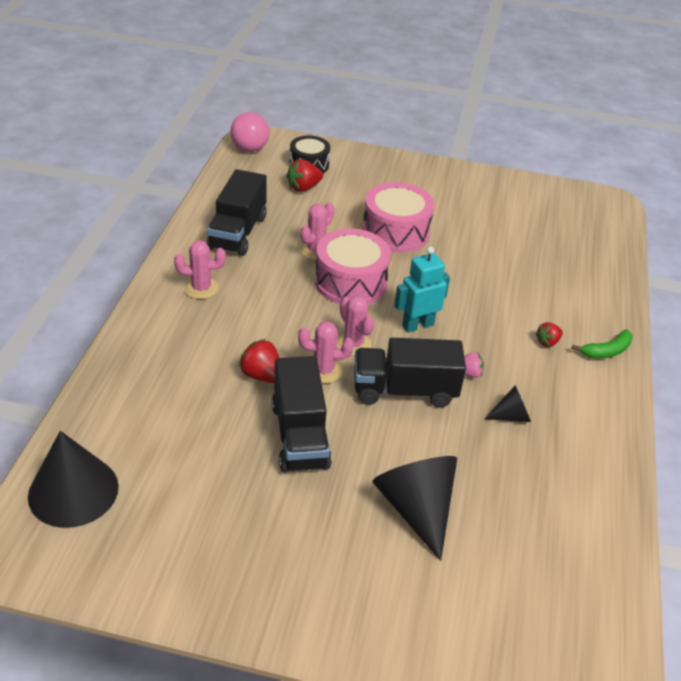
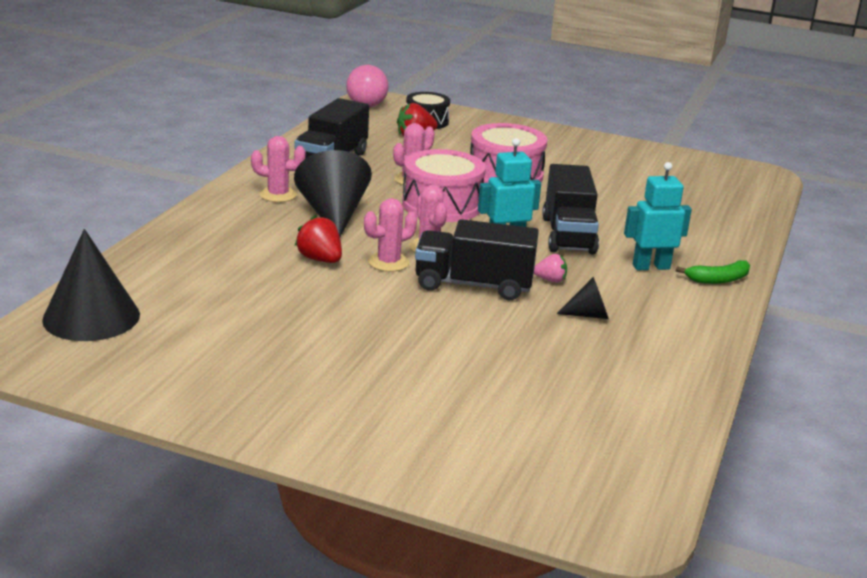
camera: 10 degrees right, 15 degrees down
(300, 435) = (345, 304): black truck -> black truck (568, 235)
(323, 370) = (388, 262): pink cactus -> pink cactus turned 45 degrees counterclockwise
(416, 509) = (455, 368): black cone -> black cone (333, 215)
(547, 342) = (651, 267): red strawberry -> turquoise robot

